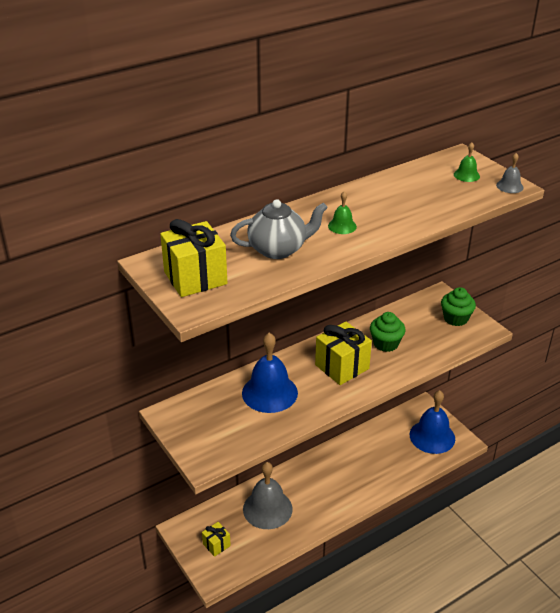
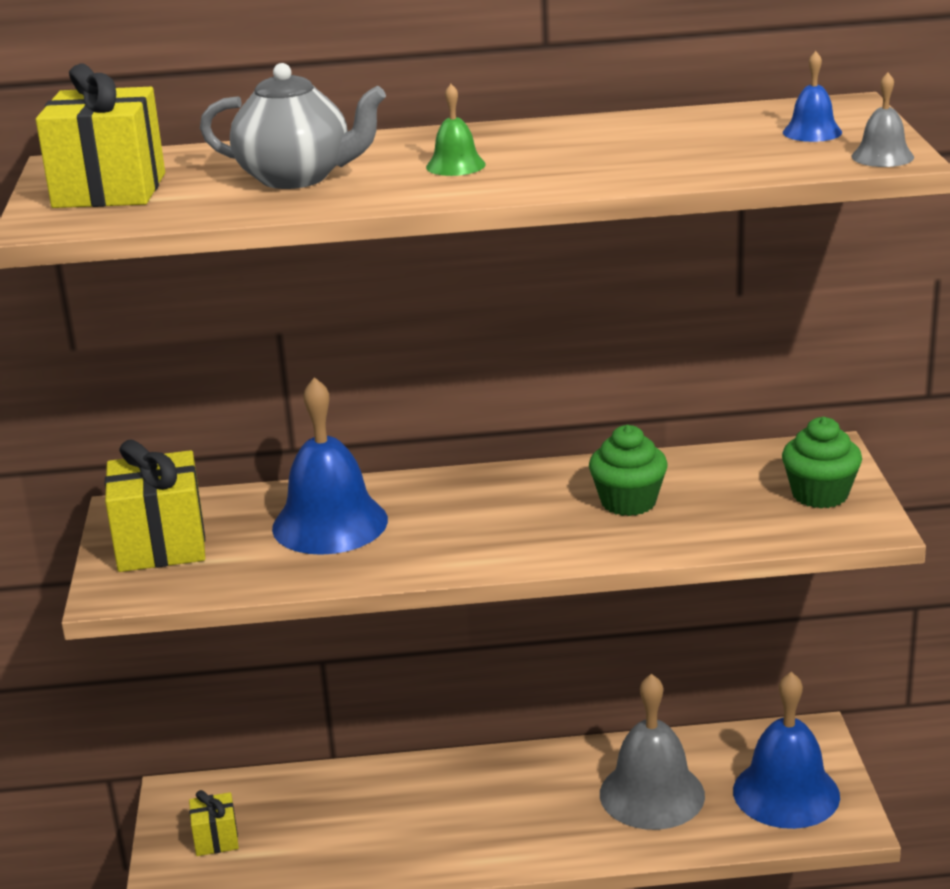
camera: 30 degrees right, 10 degrees down
(267, 509) = (353, 813): grey bell -> grey bell (652, 794)
(342, 367) = (503, 517): yellow gift -> yellow gift (161, 545)
(466, 175) = (812, 132): green bell -> blue bell

